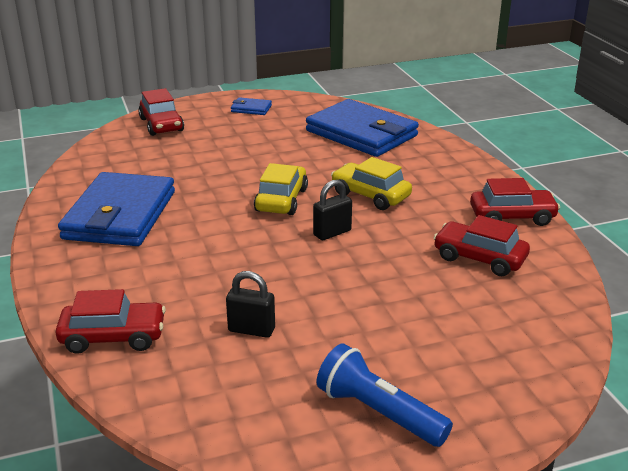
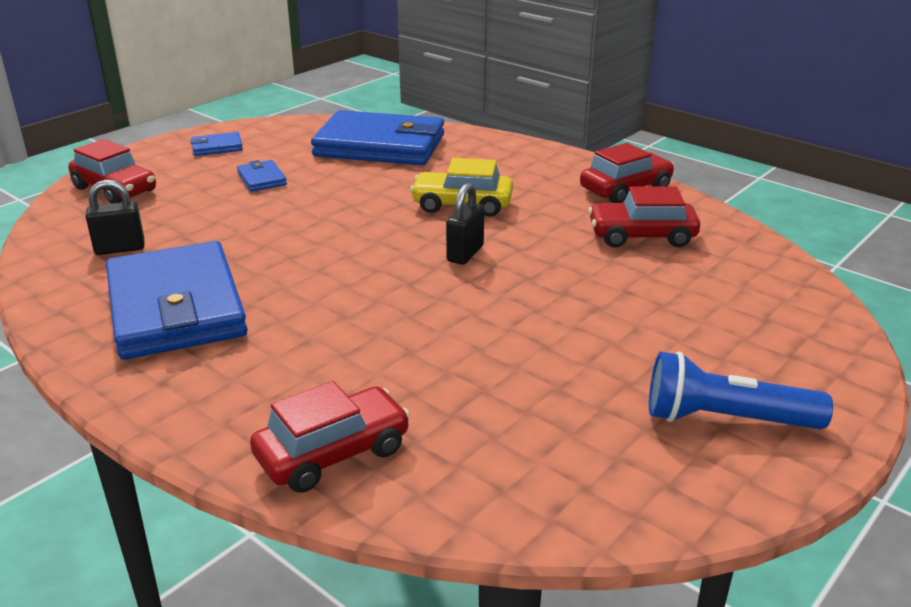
camera: 30 degrees left, 0 degrees up
(251, 330) = (494, 384): black padlock -> black padlock (120, 249)
(256, 140) = (262, 179): none -> blue wallet
(281, 200) = (367, 235): yellow car -> none

